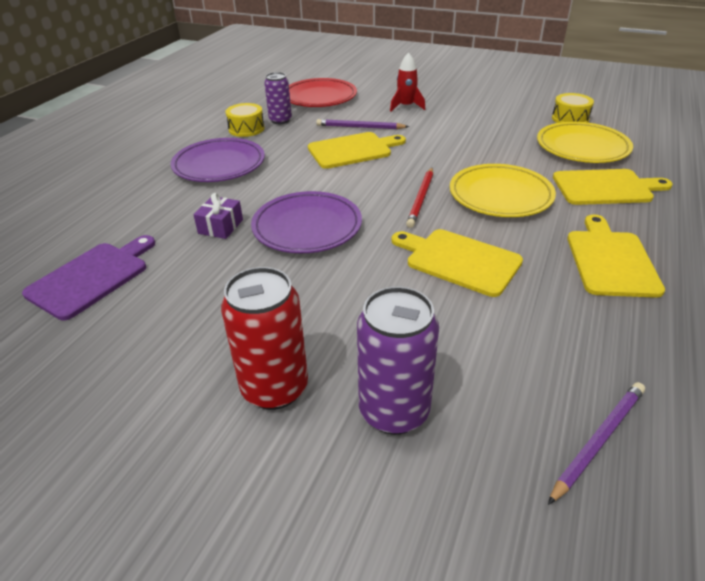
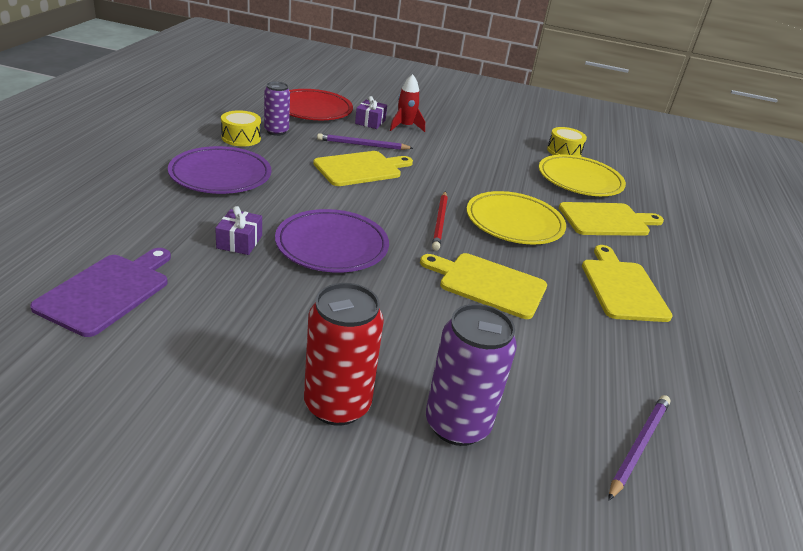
camera: 15 degrees left, 5 degrees down
(372, 104) = (370, 122): none -> purple gift

